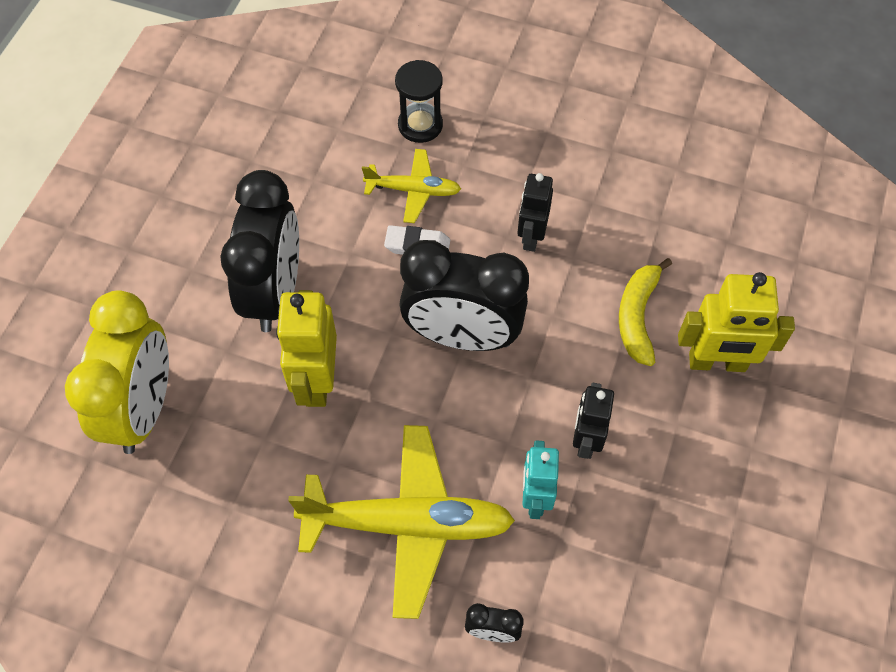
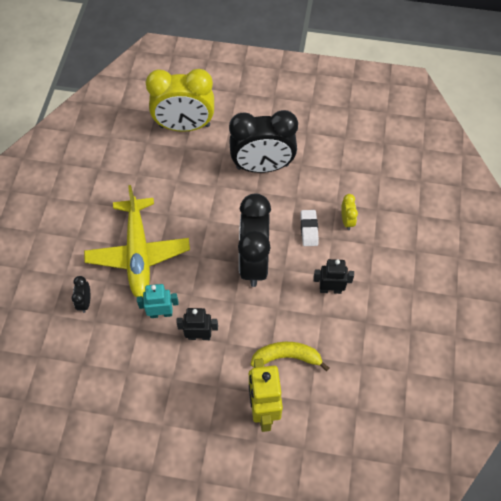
camera: 80 degrees right, 0 degrees up
(316, 381) = (213, 196): yellow robot -> none
(413, 190) = (347, 221): yellow plane -> yellow clock
(420, 125) = (396, 216): black hourglass -> none

